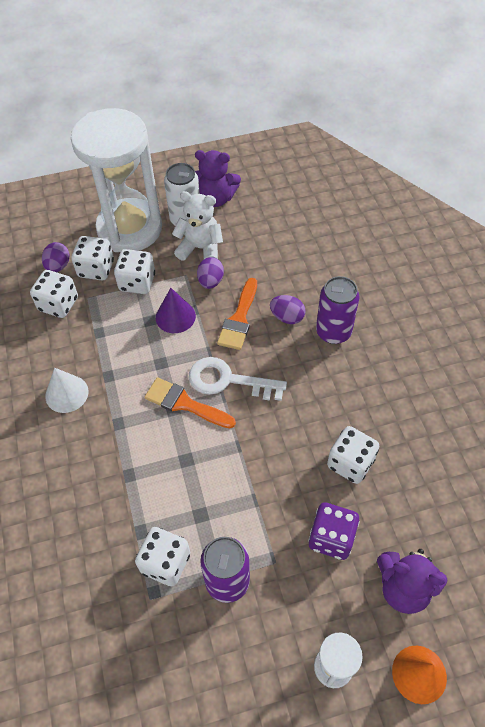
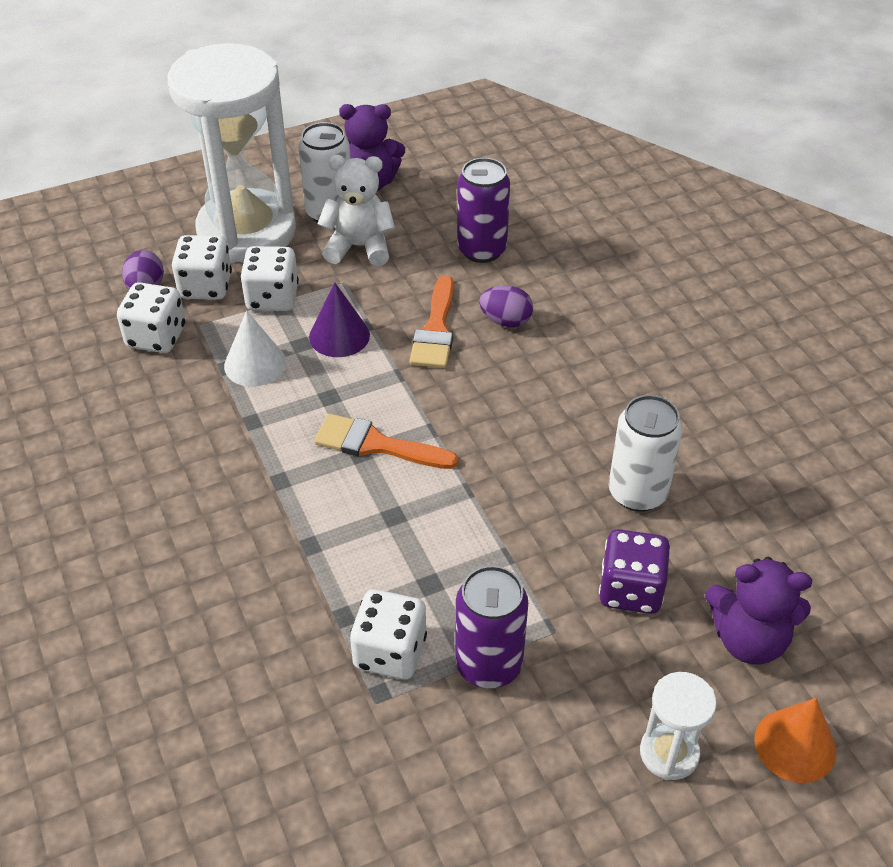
camera: 10 degrees left, 10 degrees down
(66, 393) = (192, 451): white cone -> white cone (255, 364)
(210, 281) = (383, 287): purple egg -> none
(228, 380) = (435, 408): white key -> none
(333, 332) = (577, 333): purple can -> purple can (482, 250)
(350, 463) = (637, 493): white dice -> white can

